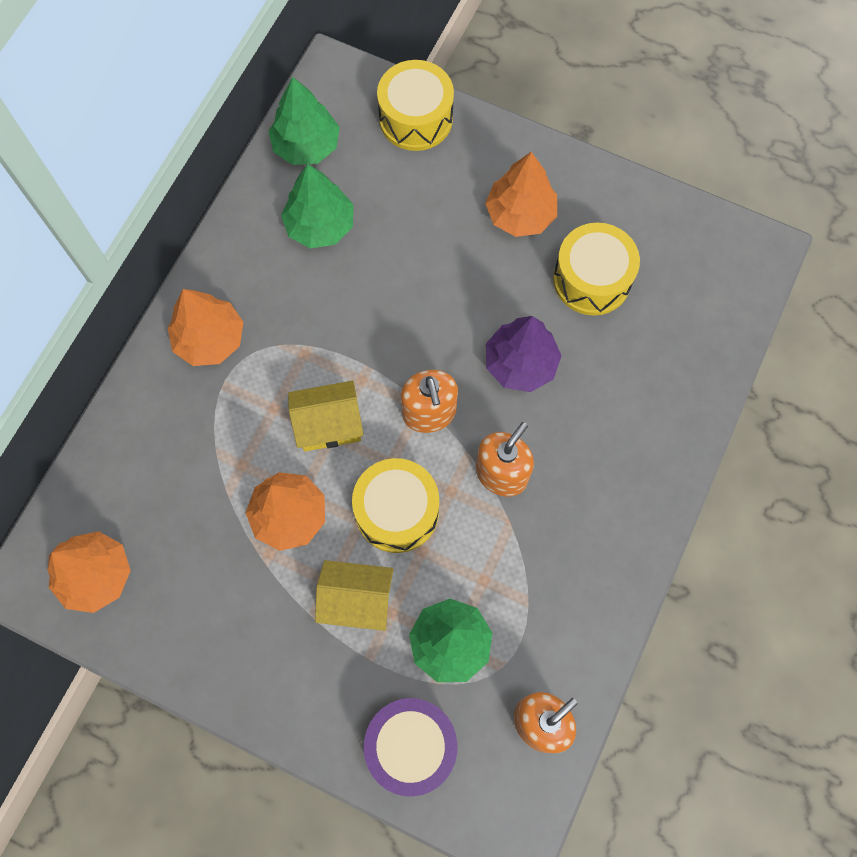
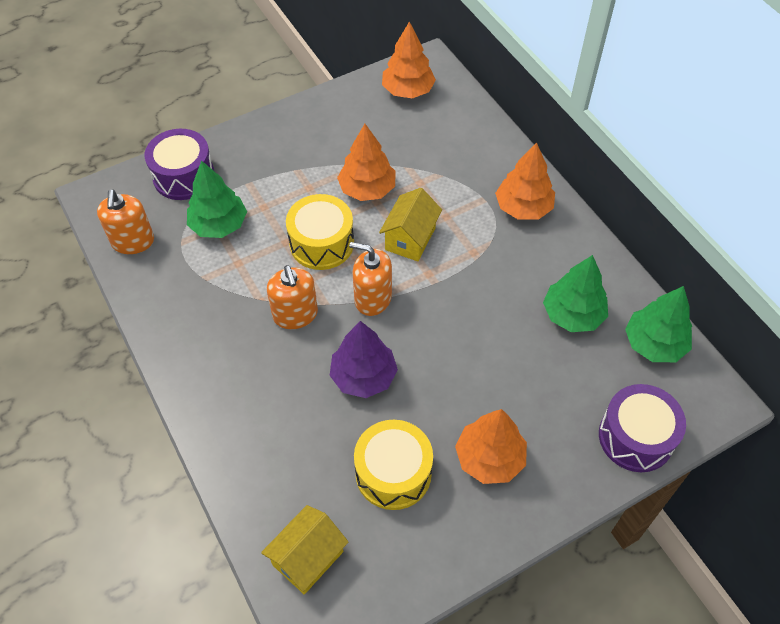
camera: 125 degrees right, 15 degrees down
(357, 600) = (286, 194): yellow house -> yellow house (308, 558)
(416, 118) = (636, 437): yellow drum -> purple drum

